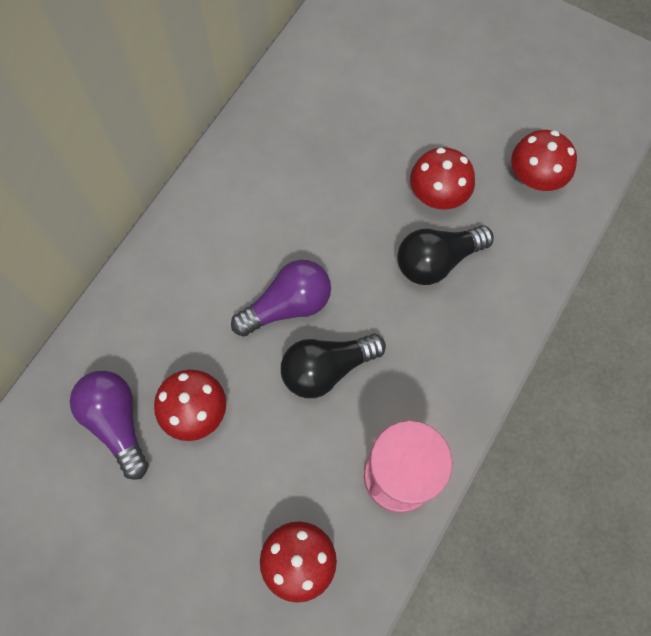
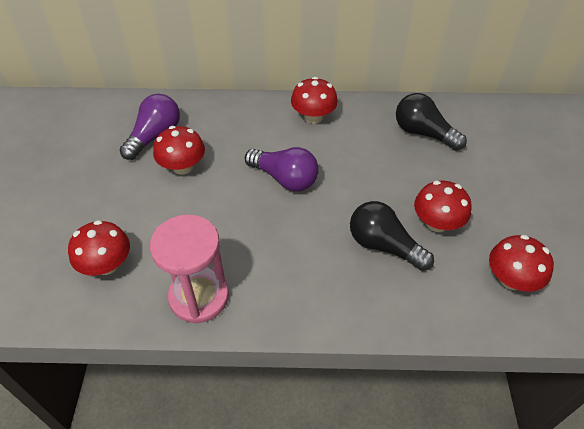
camera: 60 degrees right, 20 degrees down
(208, 219) = (313, 117): none -> red mushroom
(327, 369) = (254, 219): black light bulb -> black light bulb (423, 133)

